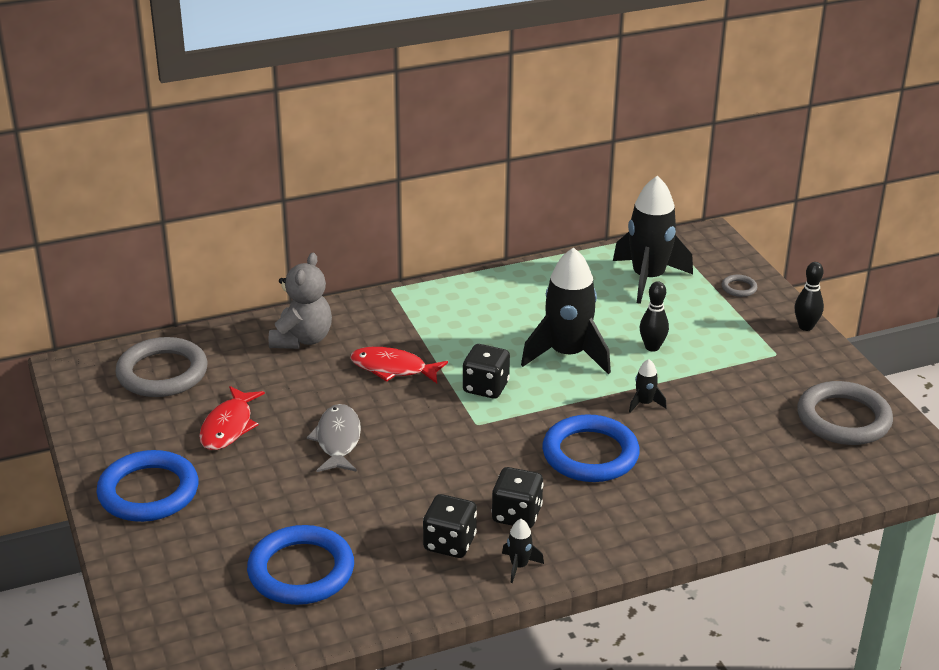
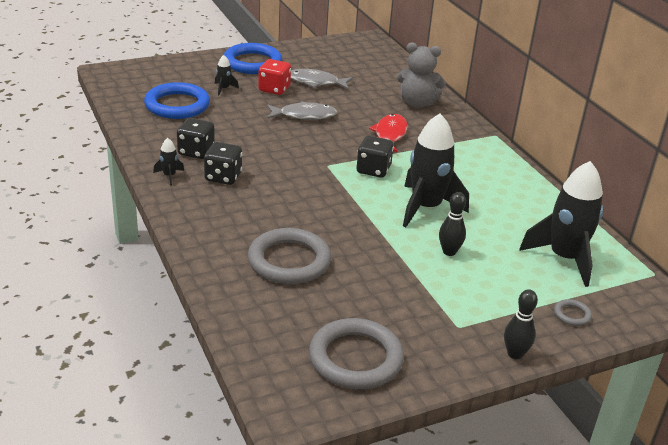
camera: 85 degrees right, 0 degrees up
(162, 373) = (368, 62): grey ring -> grey ring (289, 261)
(228, 426) = (316, 82): red fish -> grey fish
(250, 468) = (274, 89): none -> red dice
(590, 454) = (293, 211): blue ring -> none
(644, 403) = (363, 241): black rocket -> black rocket (224, 89)

